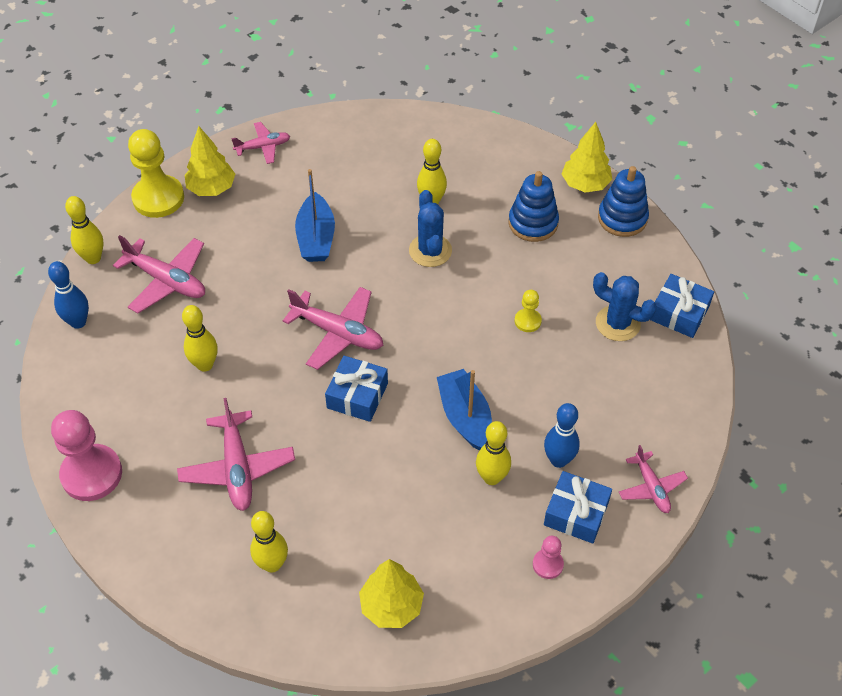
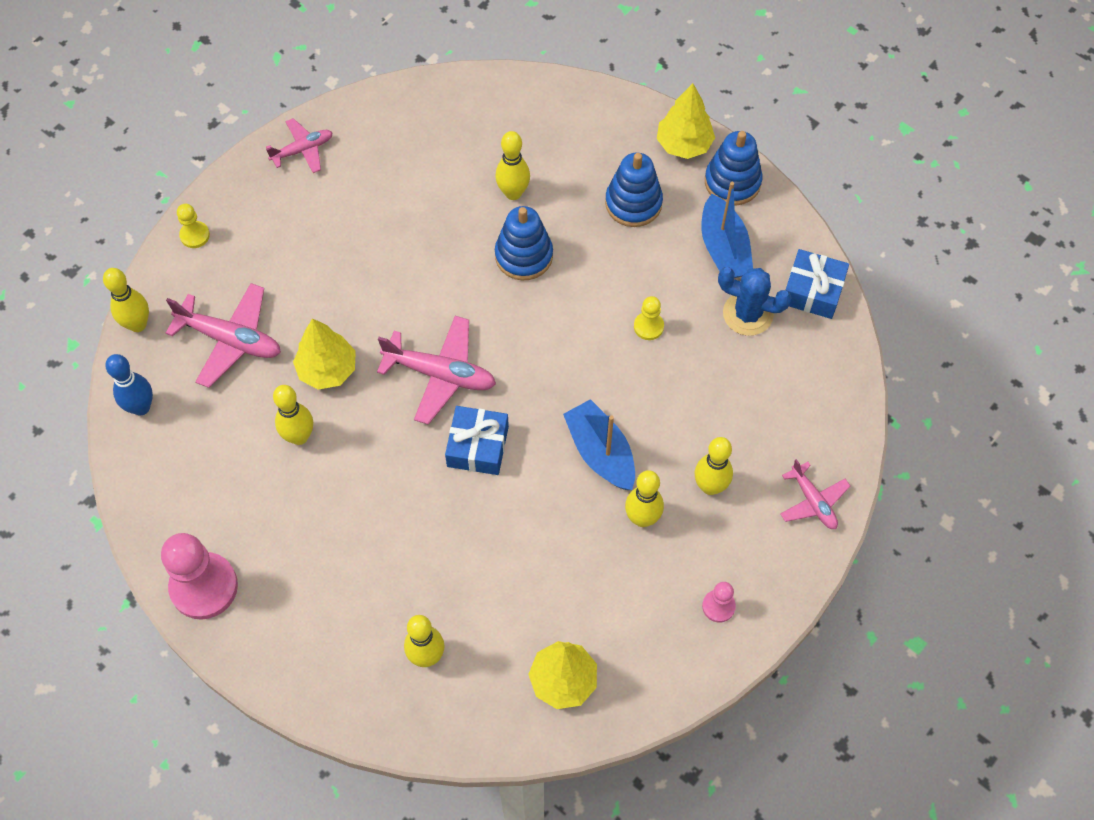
camera: 10 degrees left, 10 degrees up
(158, 198) = (195, 235): yellow pawn -> yellow pawn, size x0.49
(212, 188) = (255, 213): yellow tree -> yellow tree (327, 369)
(237, 468) = (364, 553): pink plane -> none
(316, 238) = (390, 259): blue boat -> blue boat (724, 249)
(430, 251) = (524, 256): blue cactus -> blue stacking toy
(558, 460) = (710, 486): blue bowling pin -> yellow bowling pin
(576, 513) = (738, 544): blue gift -> none

